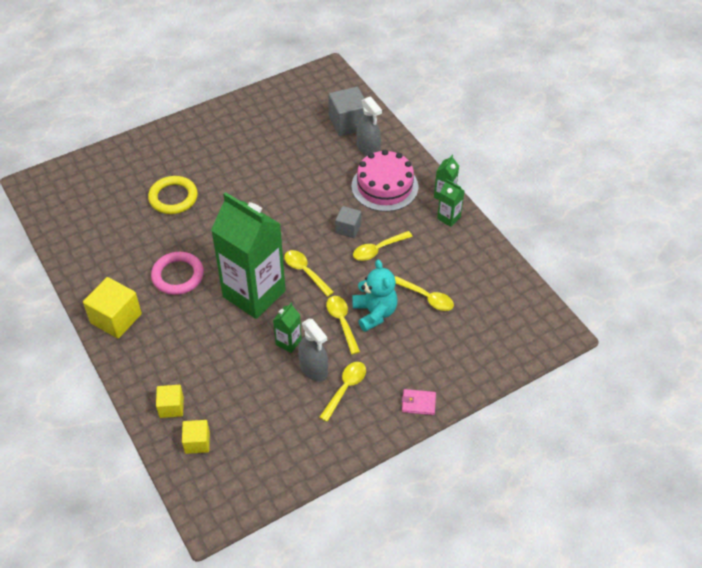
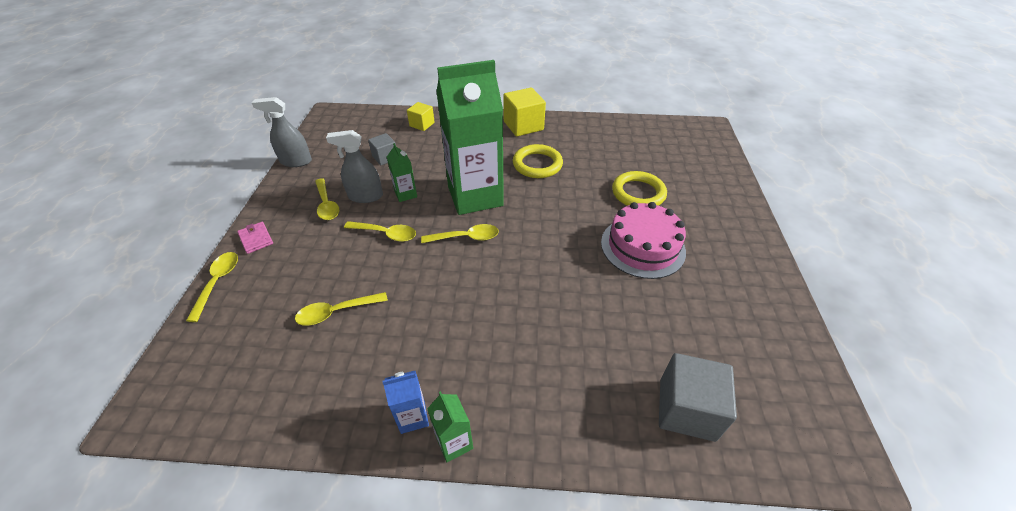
camera: 125 degrees right, 5 degrees down
(178, 276) = (537, 164): pink ring -> yellow ring
(197, 442) = (383, 125): yellow cube -> none
(348, 229) = (489, 299): grey cube -> grey cube (385, 157)
(368, 149) = (613, 401): grey spray bottle -> grey spray bottle (296, 161)
(374, 313) = (368, 260): turquoise teddy bear -> none
(378, 249) = (437, 308): yellow spoon -> yellow spoon (218, 282)
(384, 186) = (527, 376): pink cake -> pink cake (642, 247)
(418, 403) = (256, 239): pink wallet -> pink wallet turned 75 degrees counterclockwise
(448, 218) = (412, 417): green carton -> blue carton

